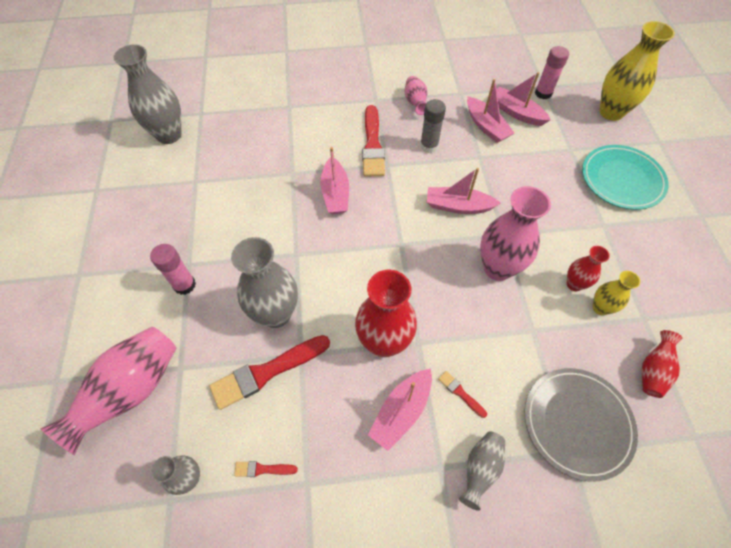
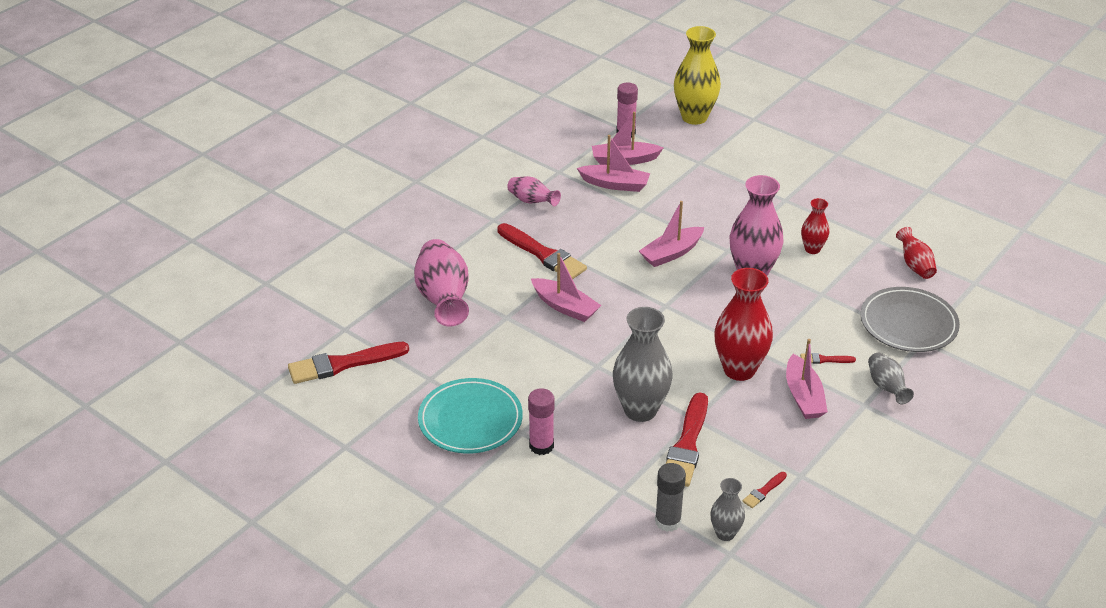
camera: 45 degrees left, 20 degrees down
(131, 391) = (608, 529): pink vase -> pink vase (443, 299)
(169, 135) = (343, 364): grey vase -> red brush
(429, 146) = (590, 226): grey glue stick -> grey glue stick (668, 521)
(600, 308) = (845, 252): yellow vase -> none
(621, 179) = (760, 161): turquoise plate -> turquoise plate (470, 420)

